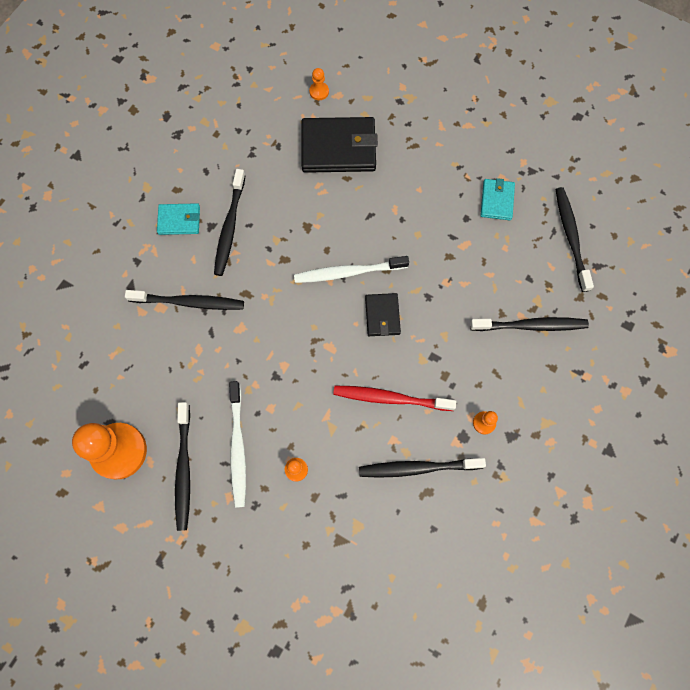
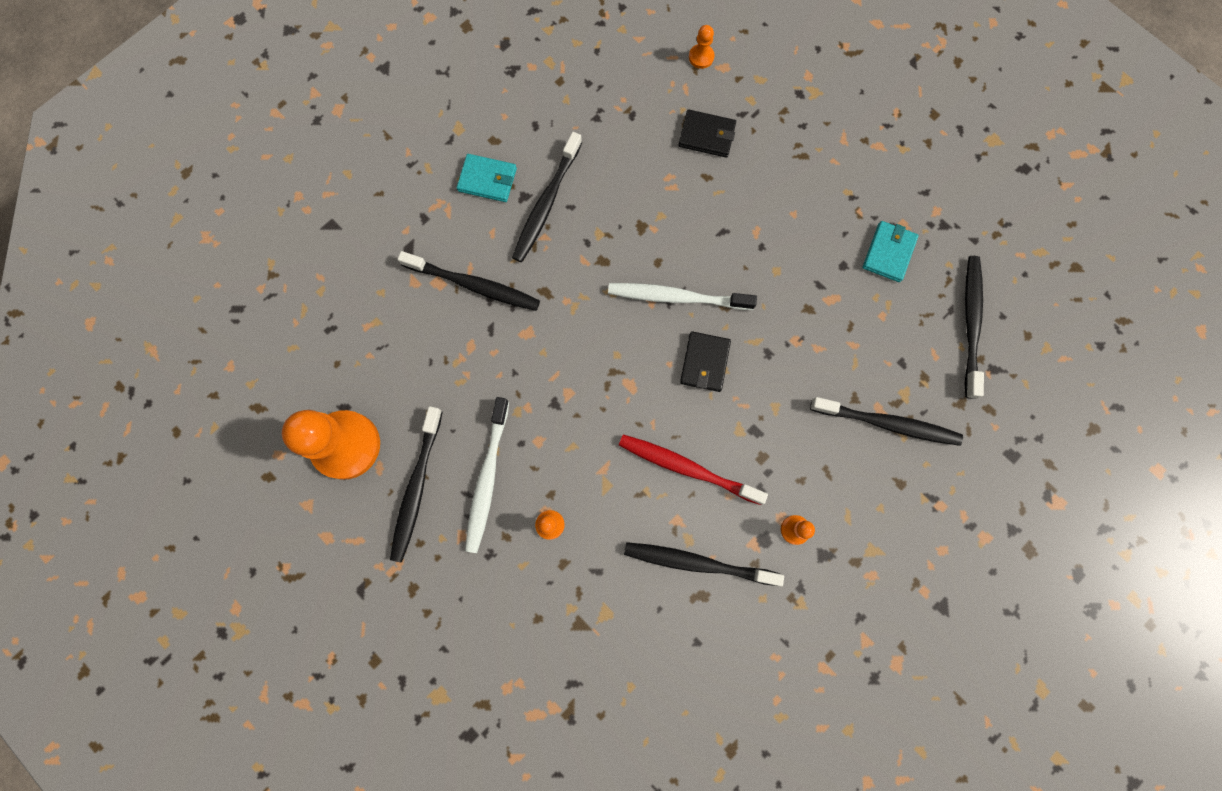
camera: 15 degrees right, 5 degrees up
(338, 148) = (707, 135): black wallet -> black wallet, size x0.54

